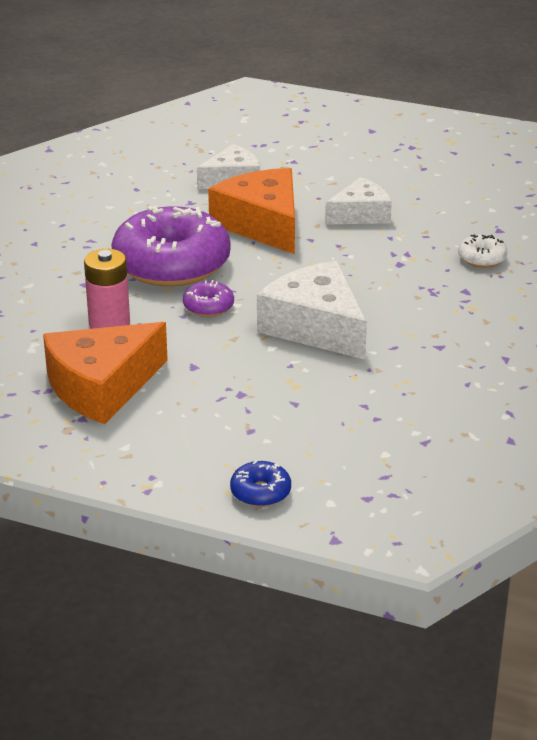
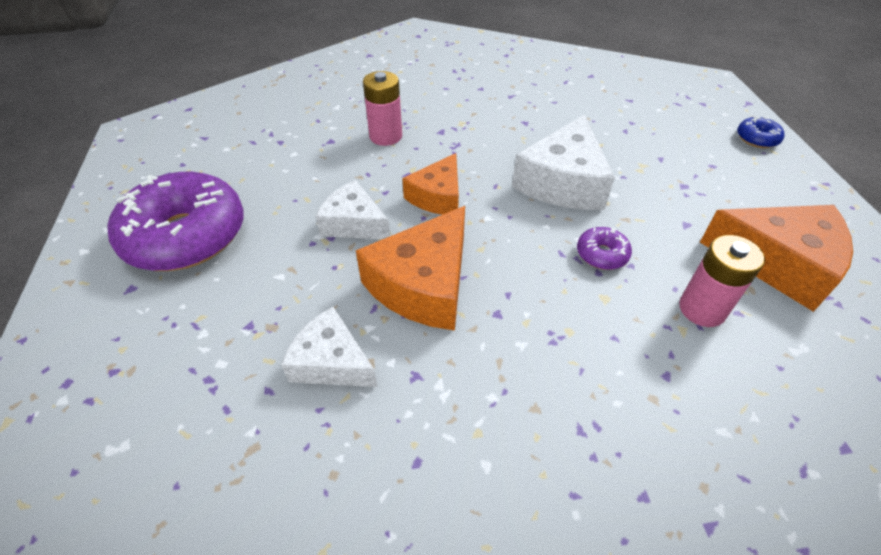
camera: 120 degrees left, 15 degrees up
(171, 264) = (560, 318): purple donut -> purple donut (186, 236)
(359, 258) = (438, 196): none -> orange cheese
(482, 258) = (385, 136): white donut -> pink battery

